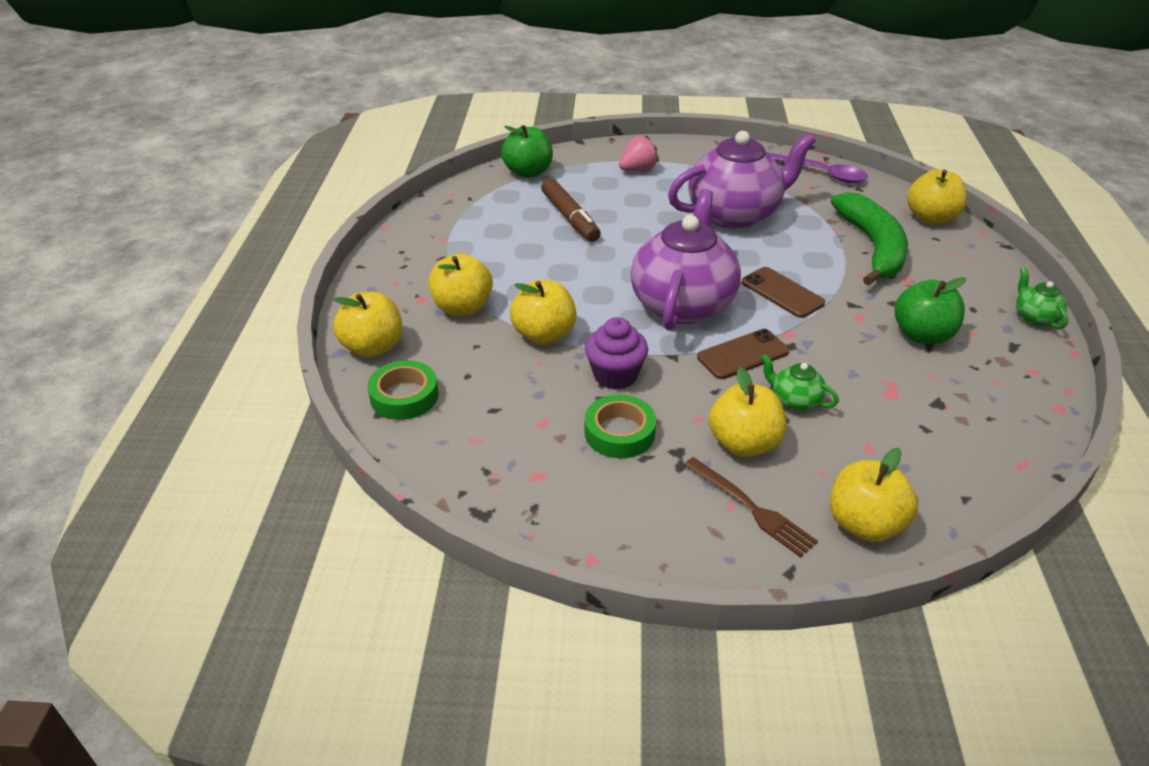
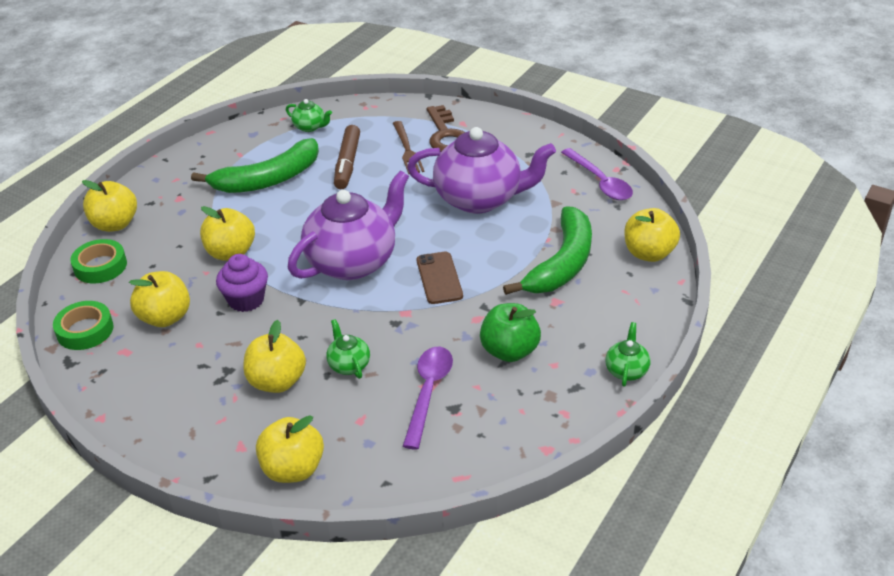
camera: 30 degrees right, 0 degrees up
(462, 307) = (199, 213): yellow apple -> yellow apple (165, 317)
(492, 195) = (310, 127): none -> green teapot
(503, 254) = (268, 179): none -> green banana
(528, 172) = (358, 114): green apple -> none
(619, 433) = (205, 342): green tape -> green tape (85, 330)
(638, 170) = (446, 135): pink strawberry -> brown key
(742, 354) = (351, 317): brown phone -> none
(751, 508) = (231, 427): brown fork -> brown fork (407, 150)
(898, 398) = (428, 392): none -> purple spoon

